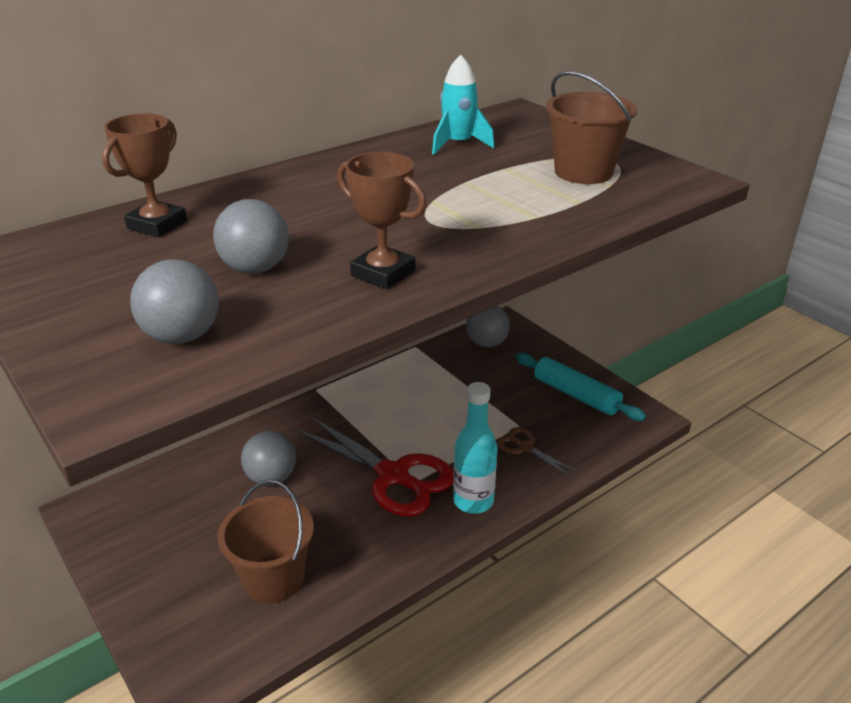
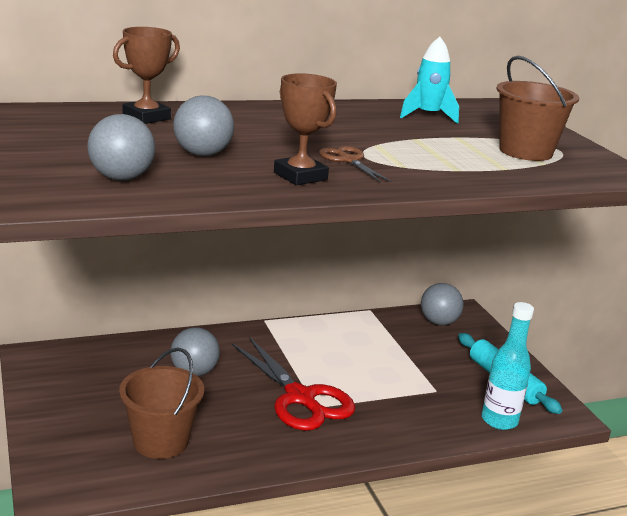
camera: 15 degrees right, 10 degrees down
(473, 501) = (363, 434): turquoise bottle -> turquoise bottle (499, 421)
(525, 447) = (433, 408): brown scissors -> brown scissors (348, 160)

